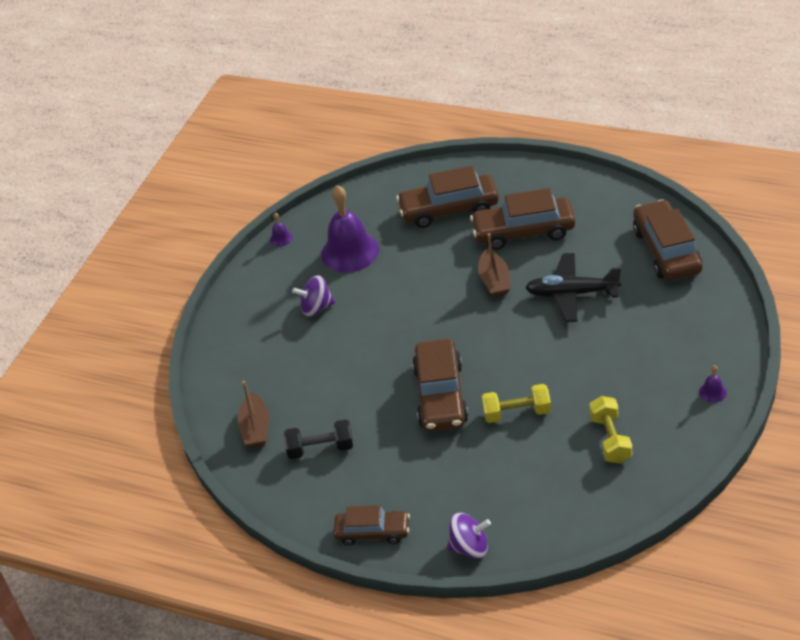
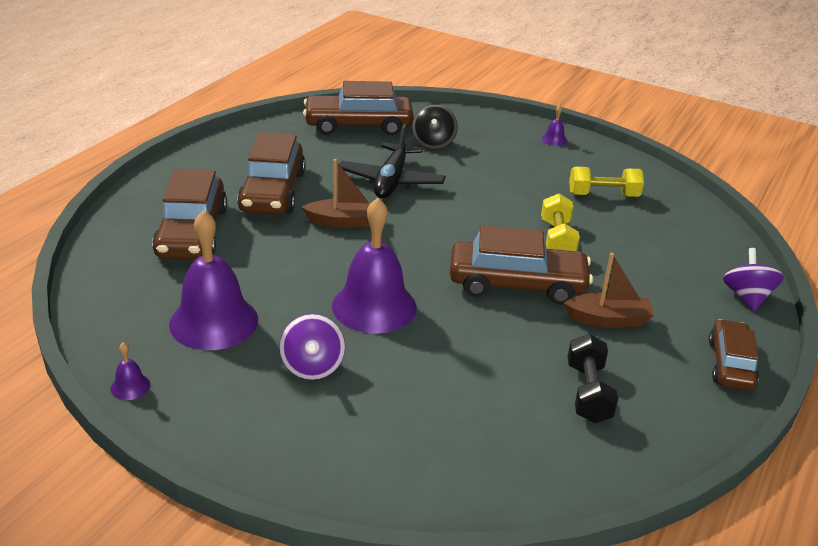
camera: 90 degrees left, 10 degrees down
(256, 428) = (538, 455): brown boat -> brown boat (608, 319)
(388, 322) = (374, 306): none -> purple bell
(657, 306) = (433, 143): none -> black spinning top

